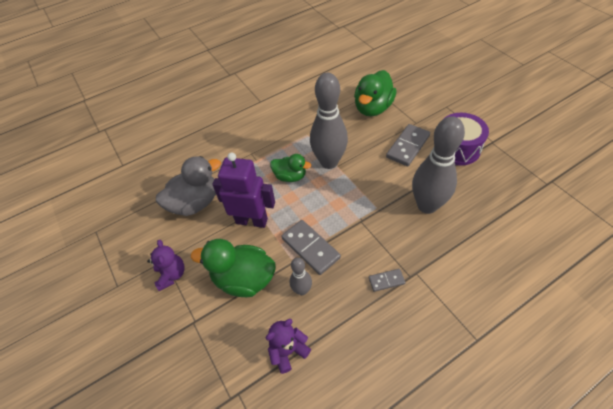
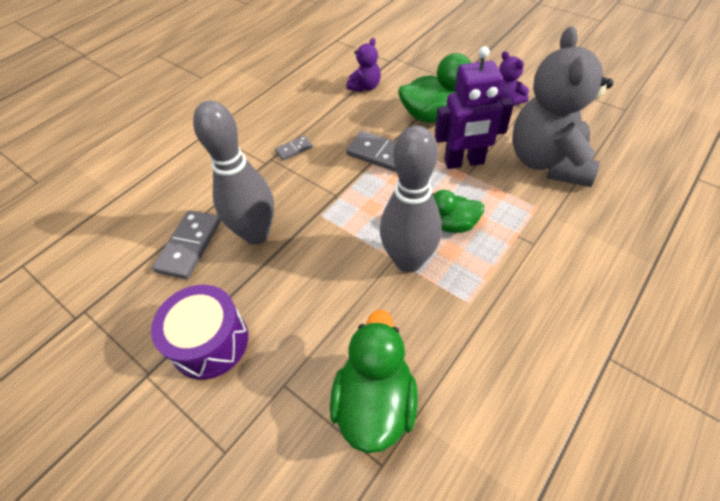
camera: 160 degrees right, 0 degrees up
(195, 203) = (547, 162): grey duck -> grey teddy bear
(302, 290) = (373, 122): grey bowling pin -> none
(407, 146) = (293, 323): grey domino -> grey domino (190, 246)

